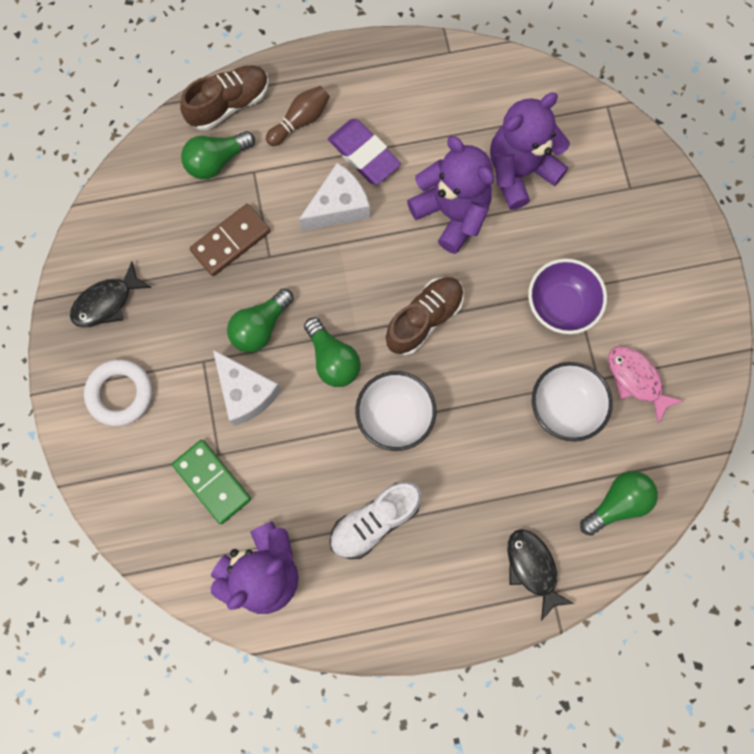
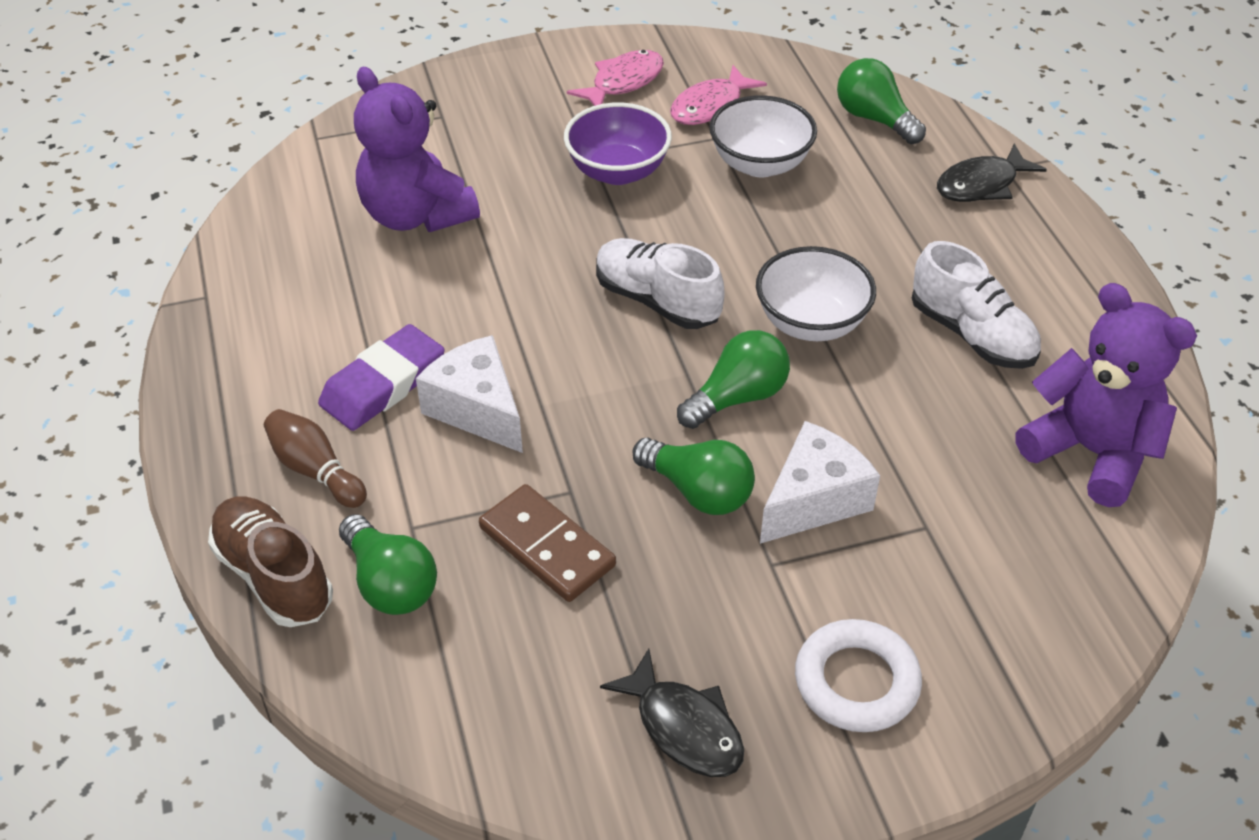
camera: 95 degrees left, 30 degrees down
(212, 482) = (974, 530): green domino -> none
(424, 319) = (657, 301): brown shoe -> white shoe
(451, 213) = (484, 280): purple teddy bear -> none
(669, 317) = (623, 82): none -> pink fish

